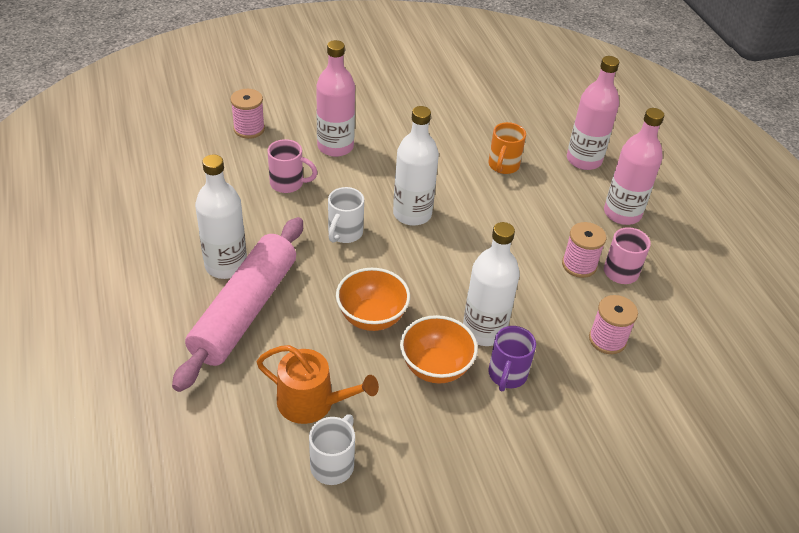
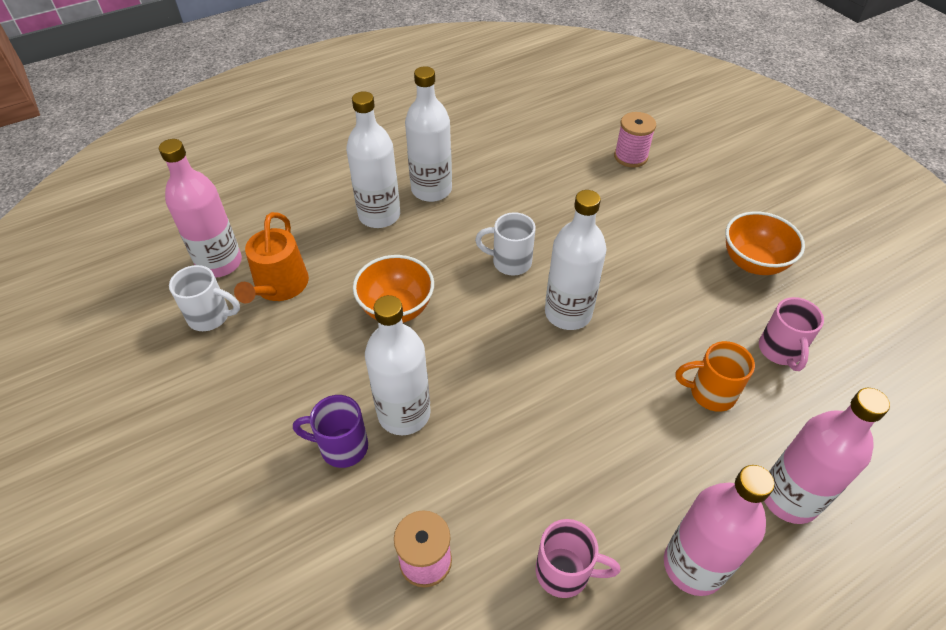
camera: 80 degrees right, 5 degrees up
(244, 310) = (379, 215): pink rolling pin -> white bottle
(288, 183) = (564, 203): pink mug -> pink mug (780, 351)
(335, 147) = (644, 225): pink bottle -> pink bottle (219, 263)
(435, 367) = (340, 376): orange bowl -> orange bowl (753, 263)
(579, 265) = (554, 511): pink spool -> none

